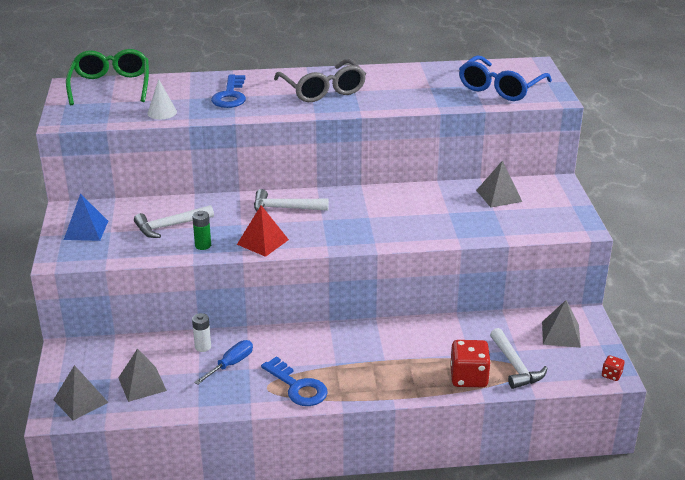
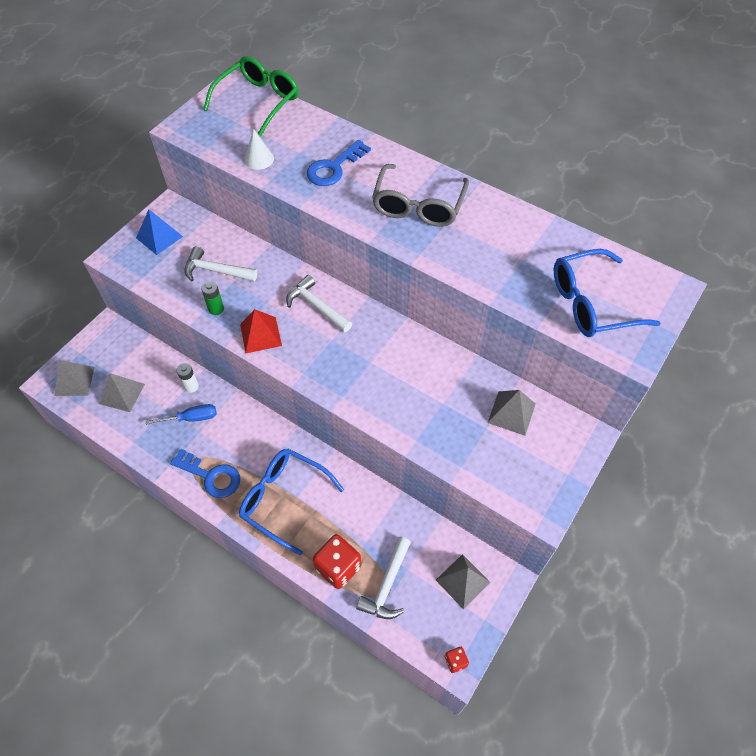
camera: 40 degrees right, 25 degrees up
(298, 387) = (211, 476): blue key -> blue key turned 60 degrees counterclockwise
(376, 366) = (284, 499): none -> blue glasses

